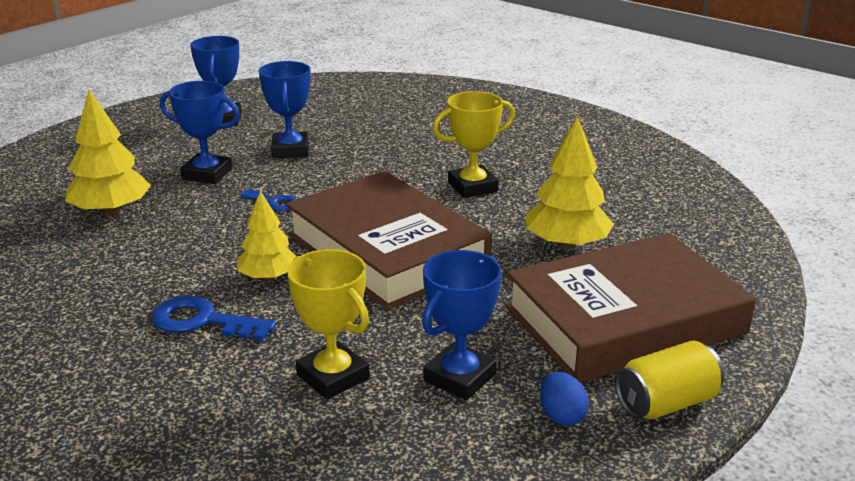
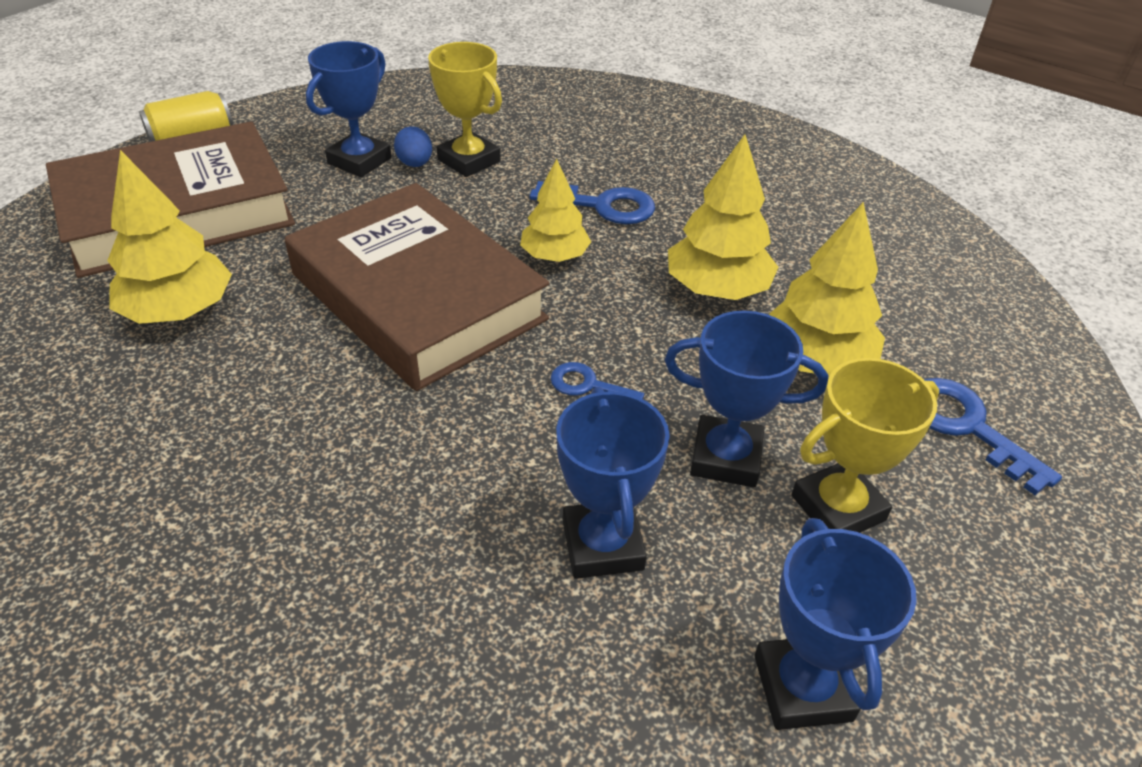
camera: 175 degrees right, 15 degrees up
(51, 182) = (965, 426): none -> blue key
(145, 252) = (717, 289): none -> yellow tree
(472, 187) = (267, 433): yellow trophy -> yellow trophy (837, 508)
(561, 416) = (285, 136): blue egg -> blue egg (415, 164)

